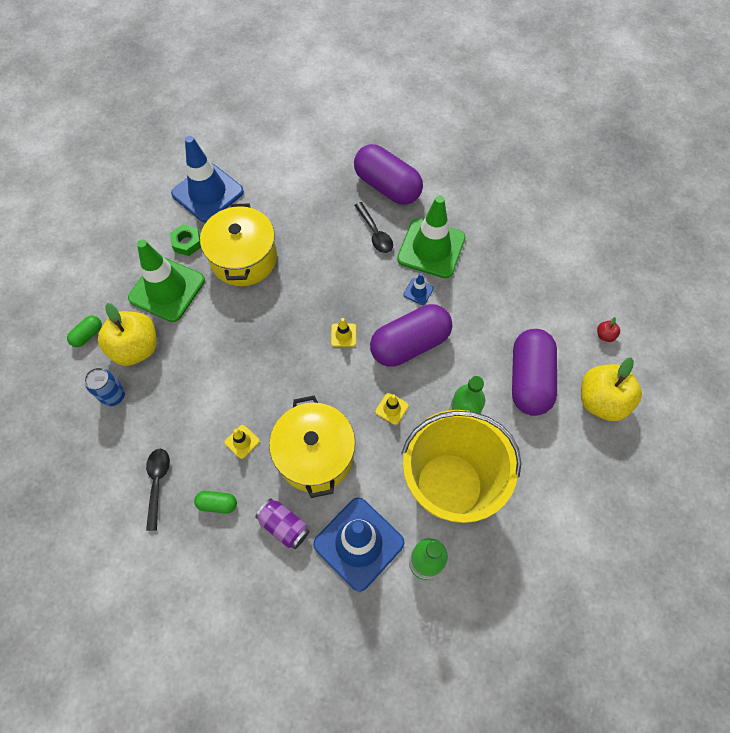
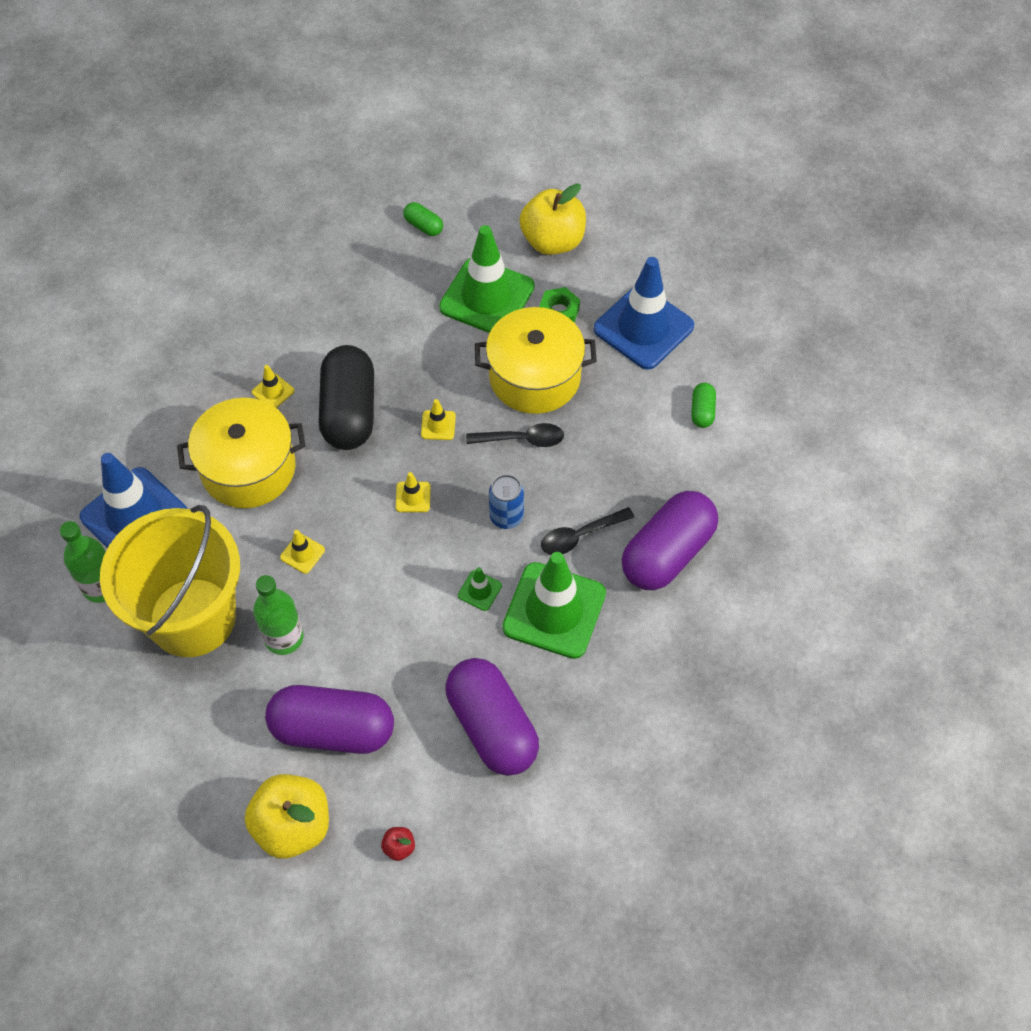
camera: 90 degrees right, 5 degrees down
(113, 395) = (342, 261): blue can -> blue can (506, 517)
(136, 348) = (403, 275): yellow apple -> yellow apple (552, 241)
(157, 483) = (231, 314): black spoon -> black spoon (522, 439)
(217, 504) = (200, 373): green capsule -> green capsule (702, 411)
(265, 382) = (349, 411): none -> black capsule
(282, 320) = (438, 425): none -> yellow traffic cone
(284, 526) = (165, 439): purple can -> none
(410, 344) = (396, 577): purple capsule -> purple capsule (492, 726)
(418, 291) = (479, 590): blue traffic cone -> green traffic cone

